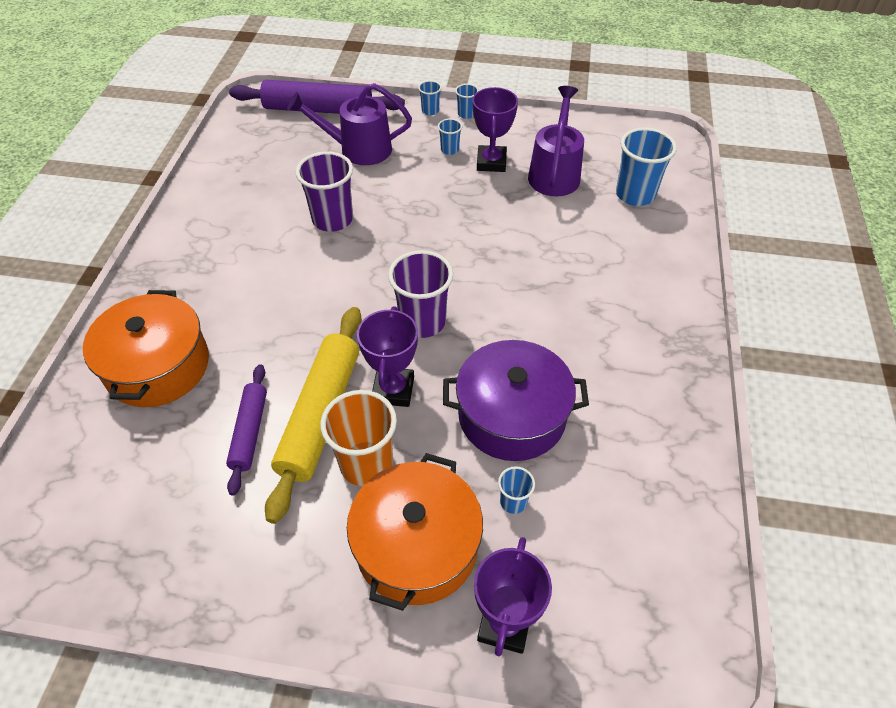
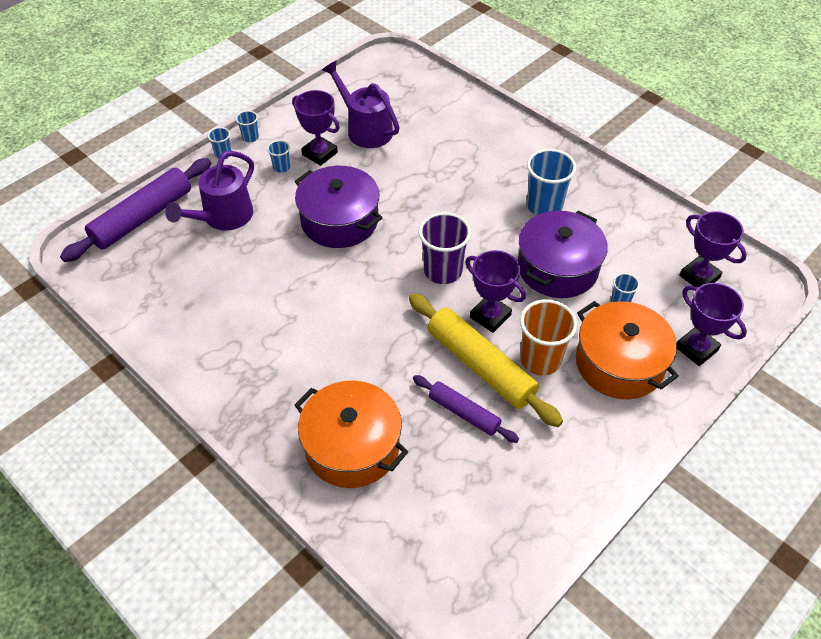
camera: 55 degrees left, 0 degrees up
(332, 219) = (290, 271): purple cup -> none
(421, 218) = (339, 220): none -> purple pot
(630, 572) = (699, 277): none -> purple trophy
(635, 194) = (425, 105): blue cup -> blue cup (544, 206)

